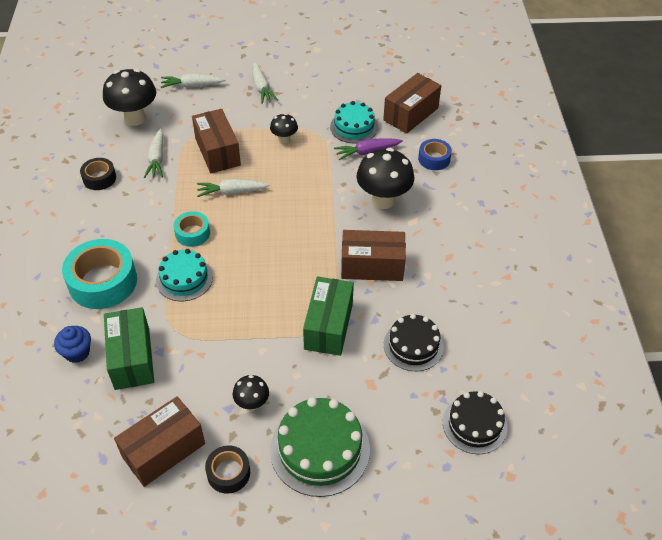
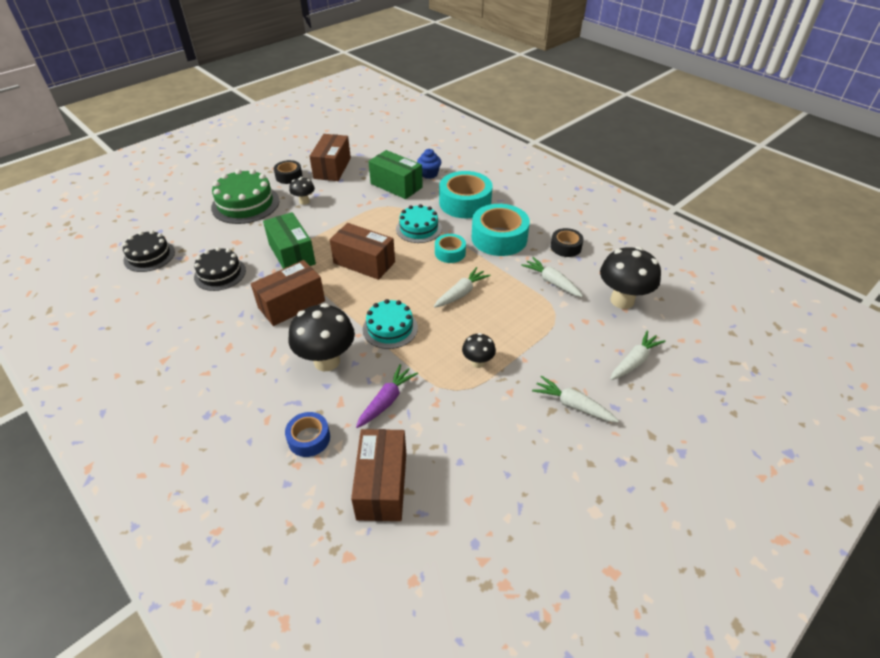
camera: 140 degrees right, 5 degrees down
(134, 221) = (499, 238): none -> turquoise tape
(217, 152) = (517, 315): brown box -> brown box (364, 262)
(354, 127) = (428, 422): turquoise cake -> turquoise cake (390, 328)

